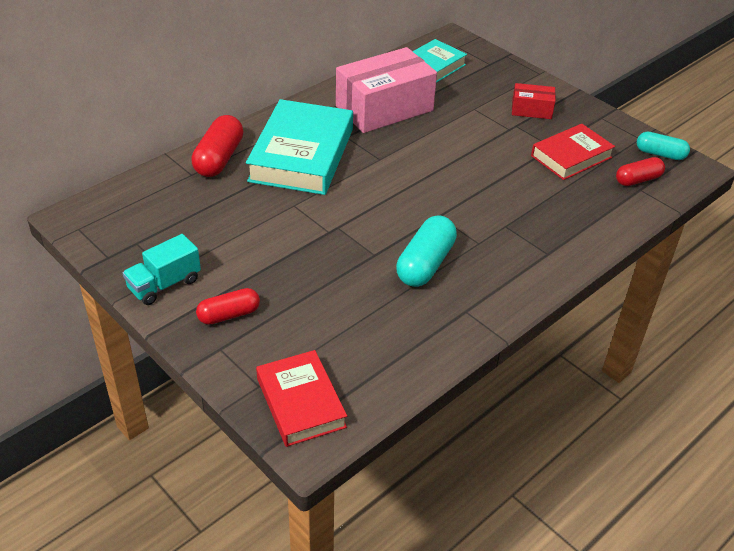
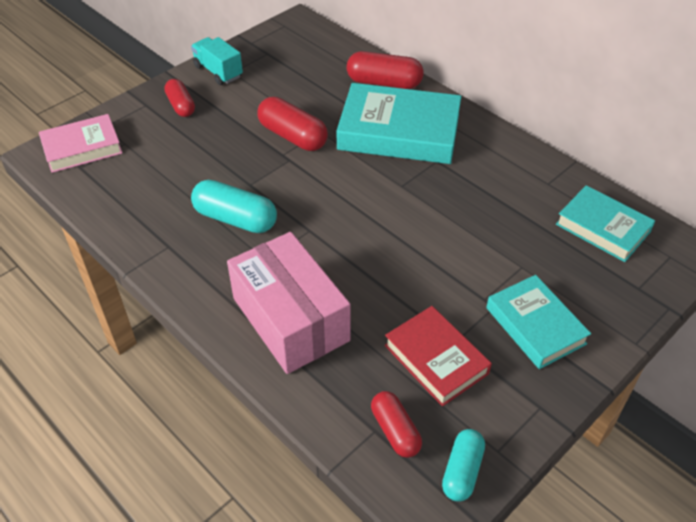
camera: 90 degrees right, 5 degrees up
(300, 224) = (293, 136): none -> red capsule
(301, 402) = (82, 148): red book -> pink book
(384, 108) = (498, 188): pink box -> pink box (290, 319)
(531, 110) = (535, 325): red box -> turquoise book

